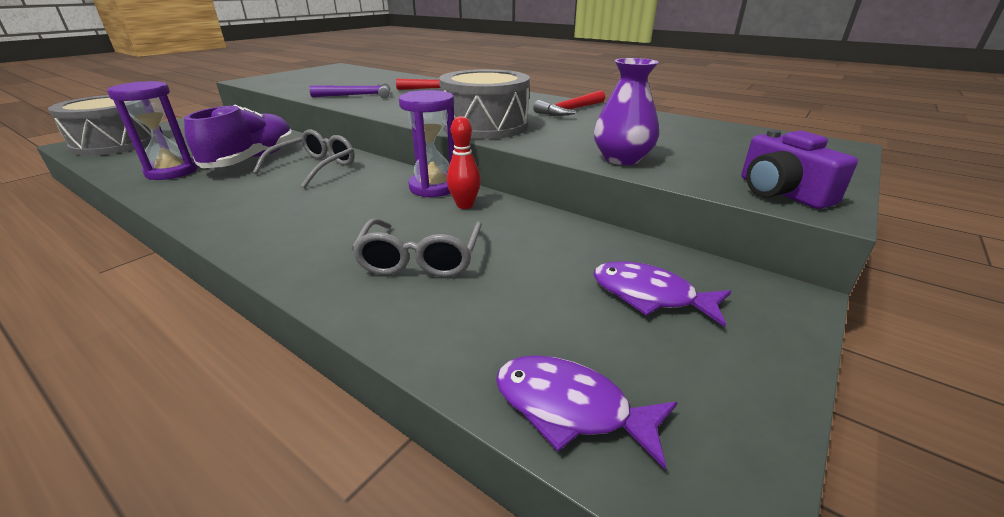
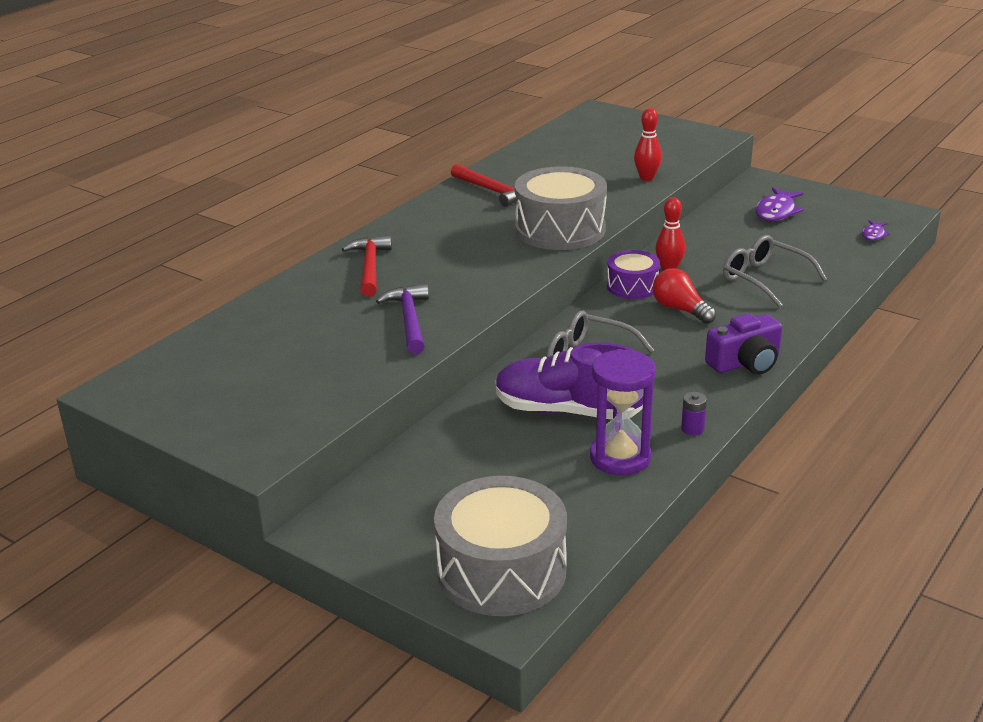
camera: 90 degrees left, 0 degrees up
(169, 196) = (692, 429): none -> purple battery
(374, 205) = (680, 309): none -> red light bulb
(420, 259) = (764, 279): grey glasses -> grey glasses turned 135 degrees counterclockwise
(434, 187) = (632, 286): purple hourglass -> purple drum
(570, 408) = (873, 234): purple fish -> purple fish, size x0.56
(622, 159) = (646, 178): purple vase -> red bowling pin
(781, 192) = (698, 141): purple camera -> purple camera (745, 362)

